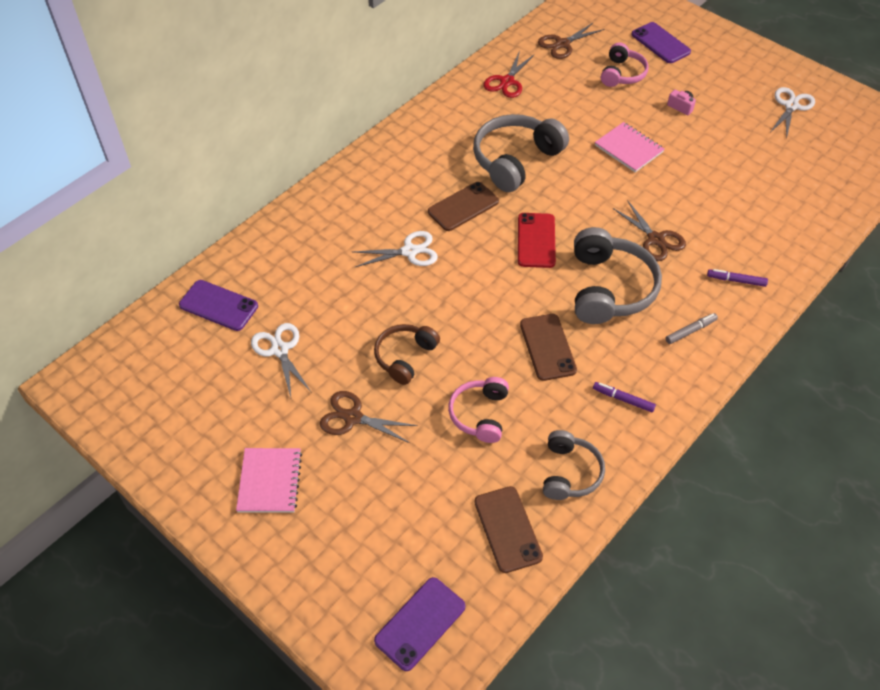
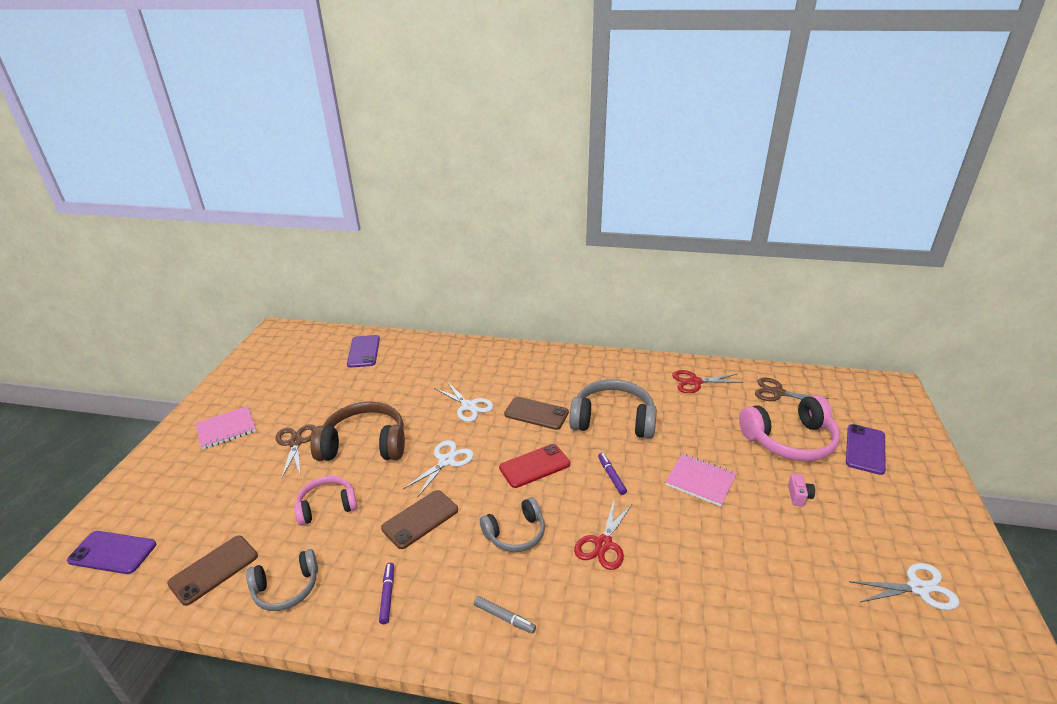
camera: 60 degrees right, 20 degrees down
(280, 350) = (340, 388): white scissors -> white scissors (446, 461)
(405, 357) = (364, 444): brown headphones -> brown headphones, size x1.66
(609, 288) = (515, 533): grey headphones -> grey headphones, size x0.60
(622, 74) = (790, 440): pink headphones -> pink headphones, size x1.66
(629, 148) = (700, 481): pink notebook -> pink notebook turned 75 degrees counterclockwise
(655, 239) = (603, 544): brown scissors -> red scissors
(736, 280) = (602, 633): purple marker -> purple marker (611, 476)

